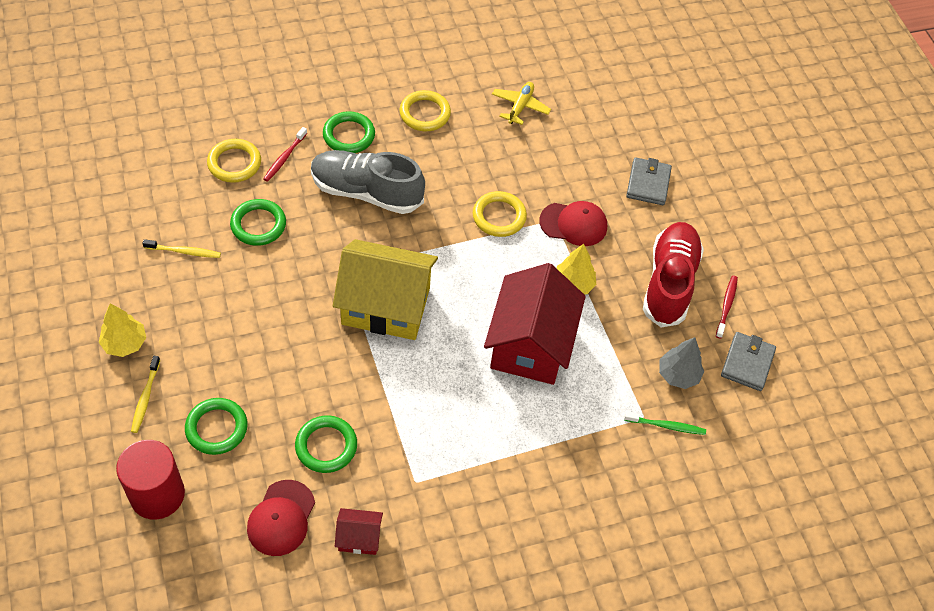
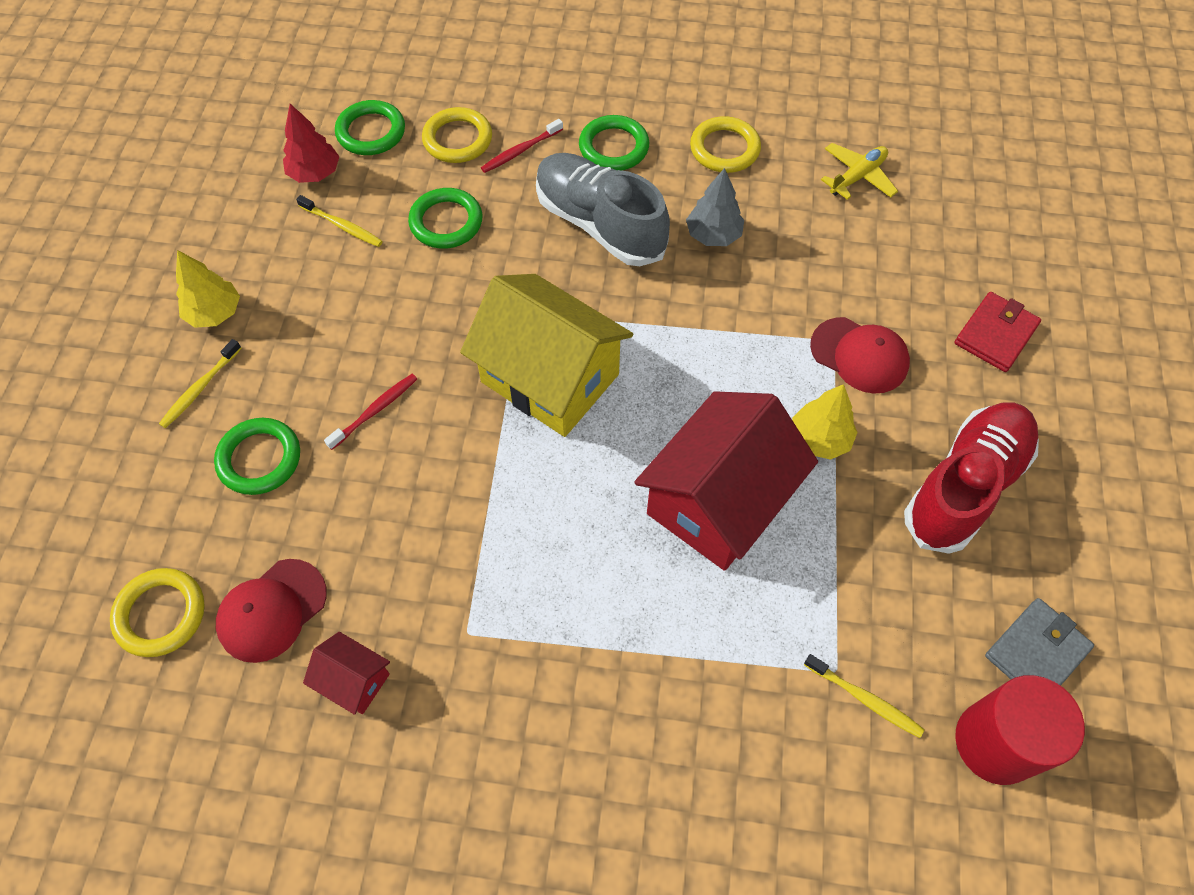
camera: 30 degrees right, 5 degrees up
(141, 220) = (315, 173): none -> red tree
(157, 495) = (145, 516): red cylinder -> red cylinder (995, 742)
(326, 446) = (378, 536): green ring -> green ring (371, 132)
(499, 216) = (759, 311): yellow ring -> yellow ring (161, 614)
(648, 183) = (995, 334): grey wallet -> red wallet
(666, 426) = (864, 699): green toothbrush -> yellow toothbrush
(678, 375) = (918, 628): grey tree -> grey tree (713, 235)
(726, 306) = (1040, 552): red toothbrush -> red toothbrush (375, 411)

